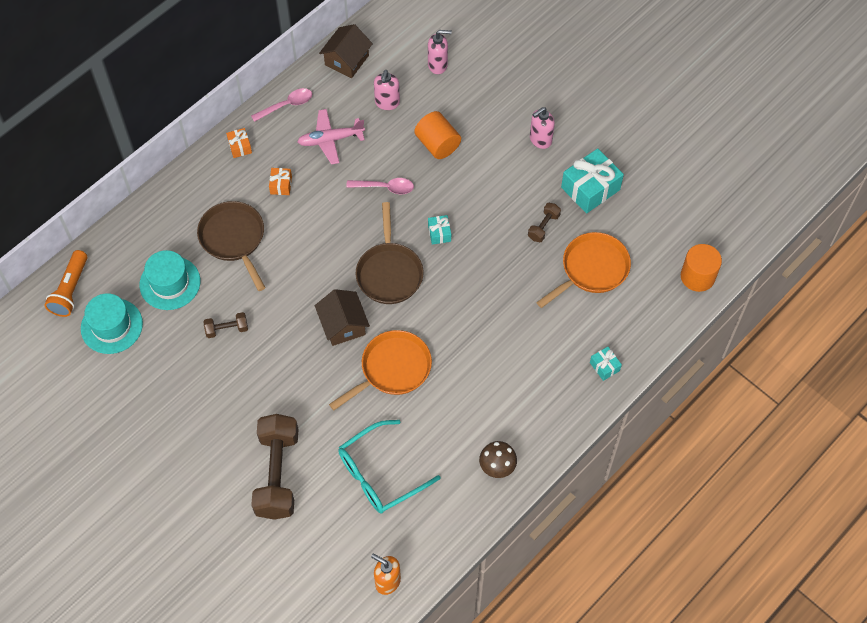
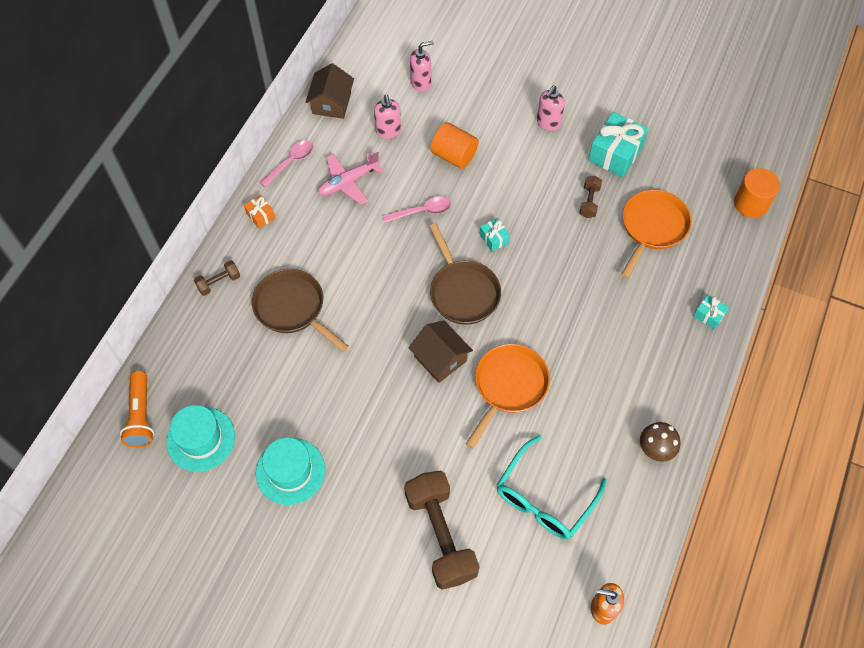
camera: 20 degrees left, 0 degrees up
(170, 283) = (245, 374): turquoise hat -> turquoise hat (290, 471)
(227, 329) = (324, 402): brown dumbbell -> brown dumbbell (219, 282)
(281, 185) = (318, 240): orange gift -> none

